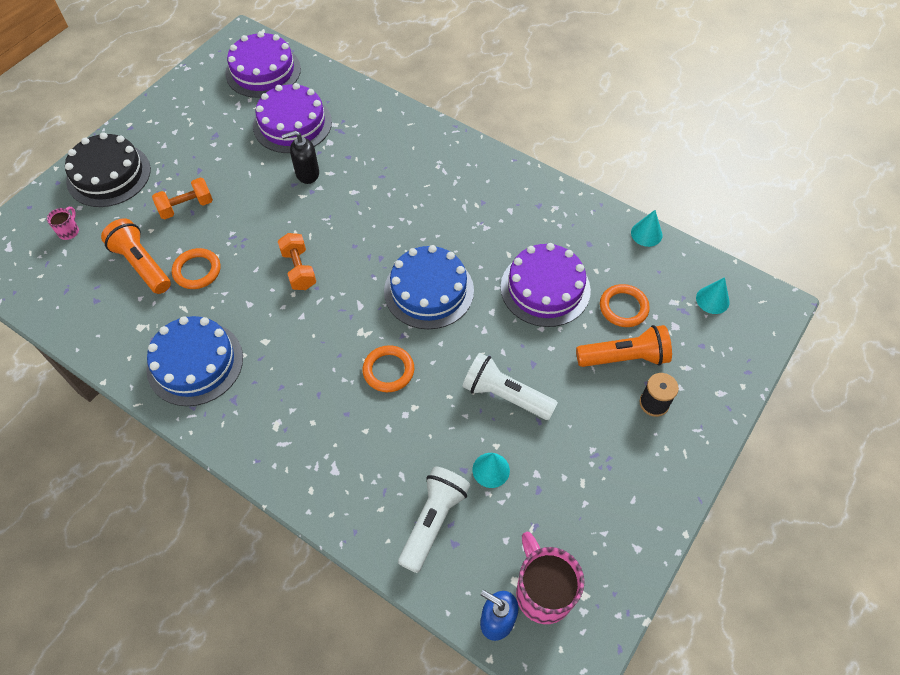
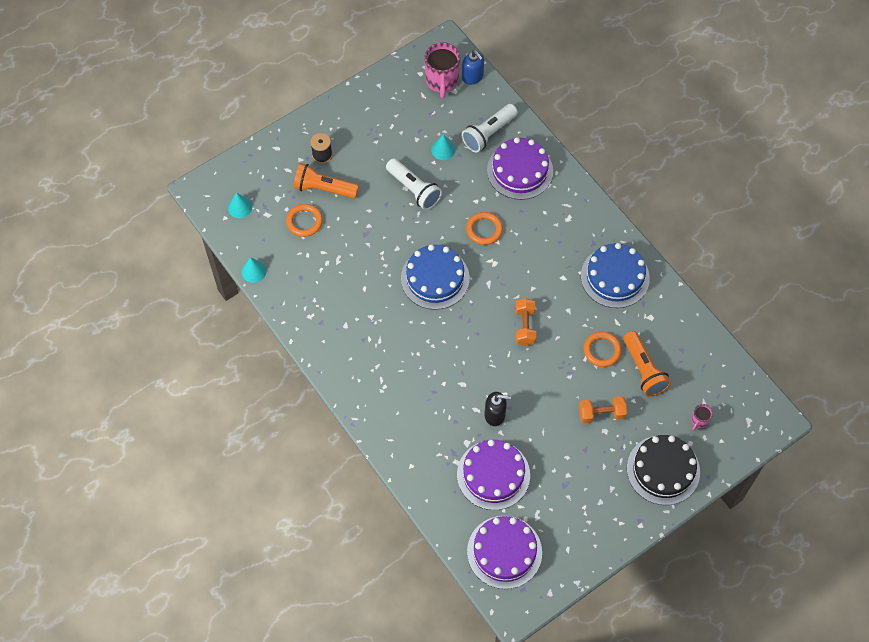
camera: 160 degrees left, 5 degrees up
(545, 288) = (351, 253): purple cake -> purple cake (520, 170)

